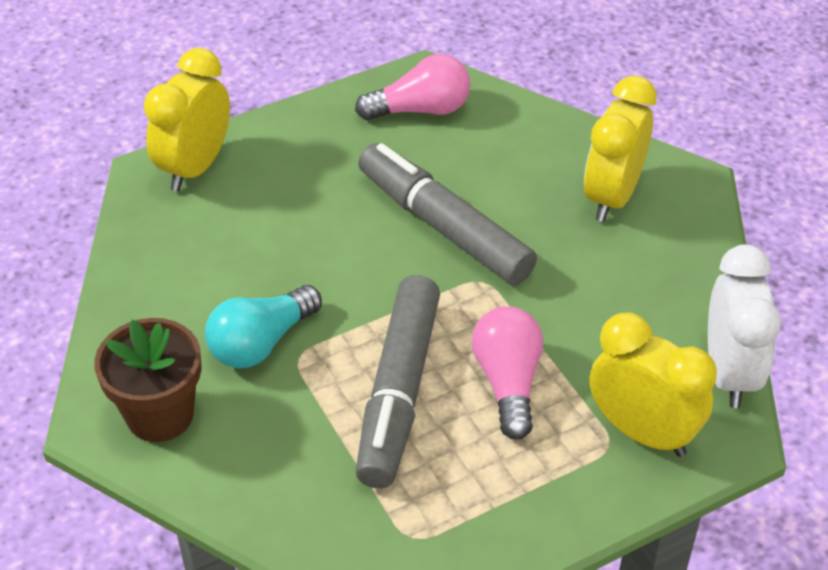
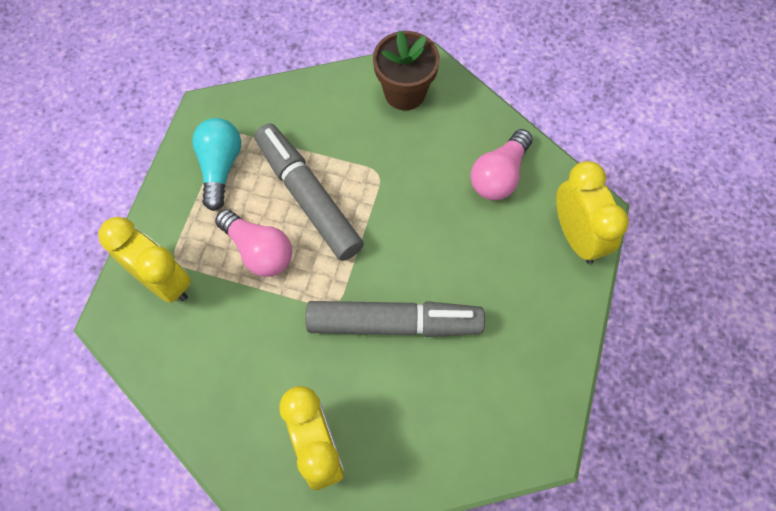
camera: 135 degrees right, 20 degrees up
(261, 343) = (405, 165): turquoise light bulb -> turquoise light bulb (220, 167)
(420, 110) = (510, 409): pink light bulb -> pink light bulb (499, 175)
(642, 432) = (163, 281): yellow clock -> yellow clock turned 135 degrees counterclockwise
(729, 373) = (141, 363): white clock -> none

